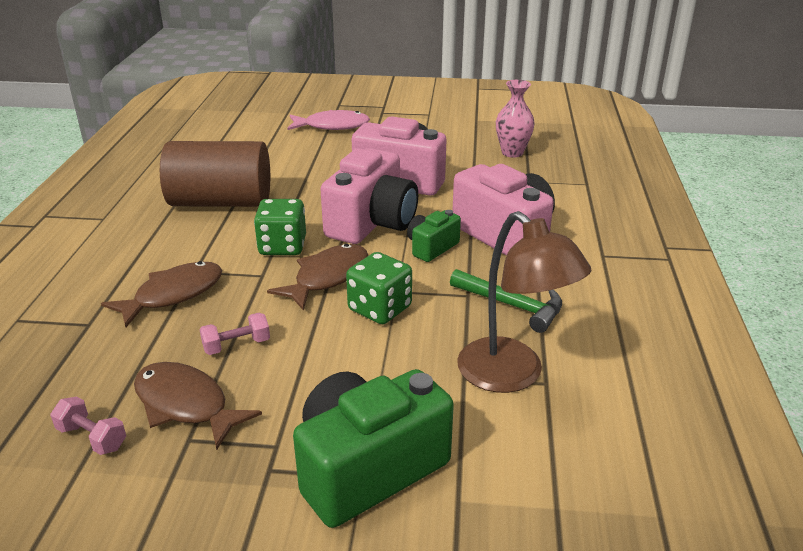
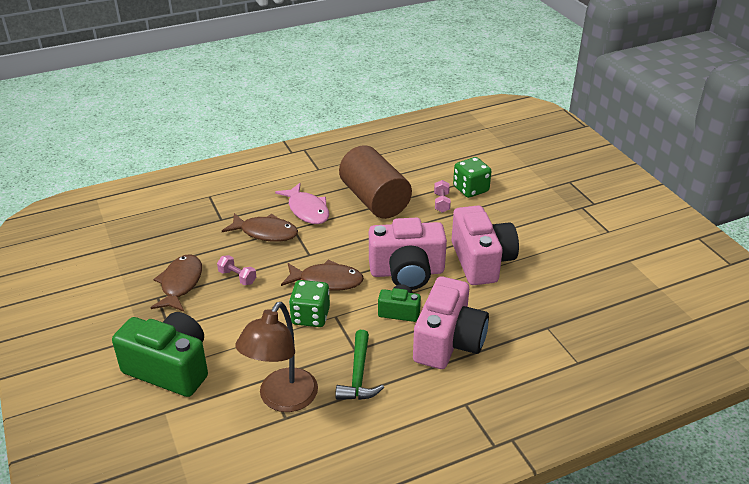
camera: 60 degrees right, 5 degrees up
(92, 438) = (142, 267): pink dumbbell -> pink dumbbell (441, 203)
(282, 246) = (346, 248): green dice -> green dice (470, 189)
(332, 126) = (529, 195): pink fish -> pink fish (307, 210)
(512, 153) = (588, 301): pink vase -> none

